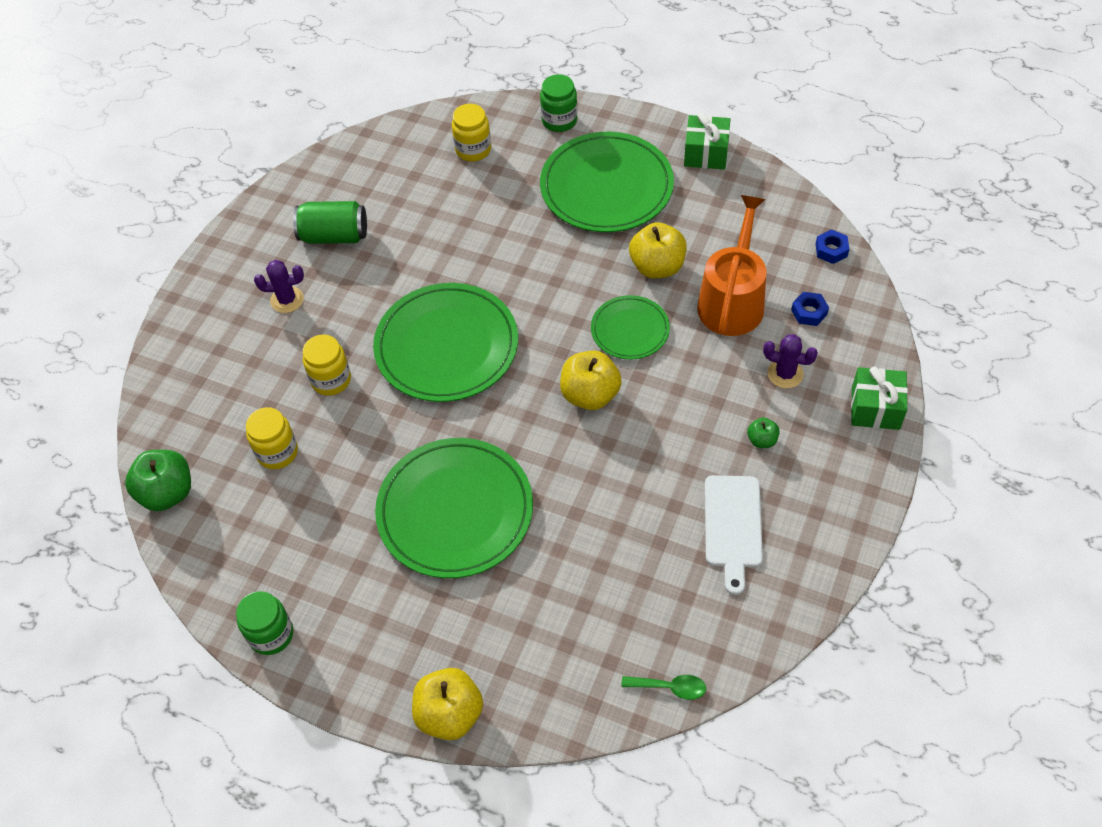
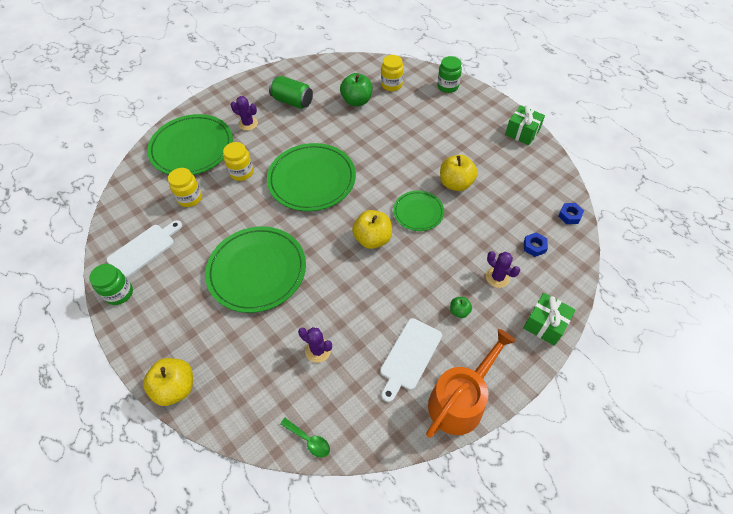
camera: 25 degrees right, 0 degrees up
(167, 493) = (125, 195): green apple -> green apple (357, 101)
(261, 557) = (144, 249): none -> white cutting board
(606, 187) = (453, 129): green plate -> green plate (192, 148)
(610, 575) = (318, 350): none -> purple cactus
(732, 301) = (489, 220): orange watering can -> orange watering can (460, 401)

